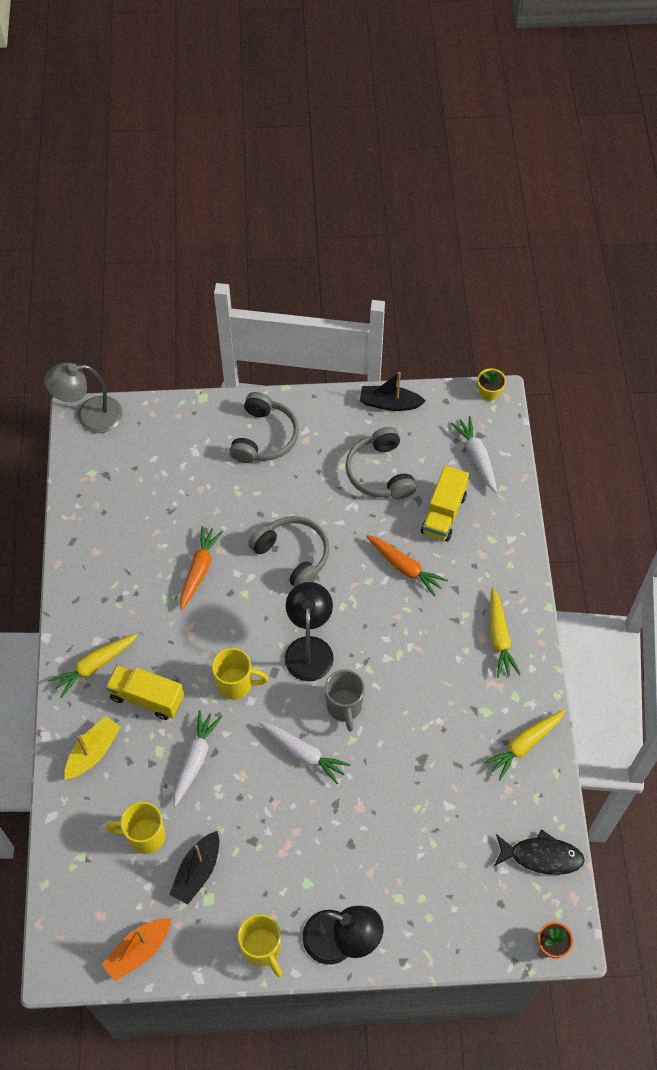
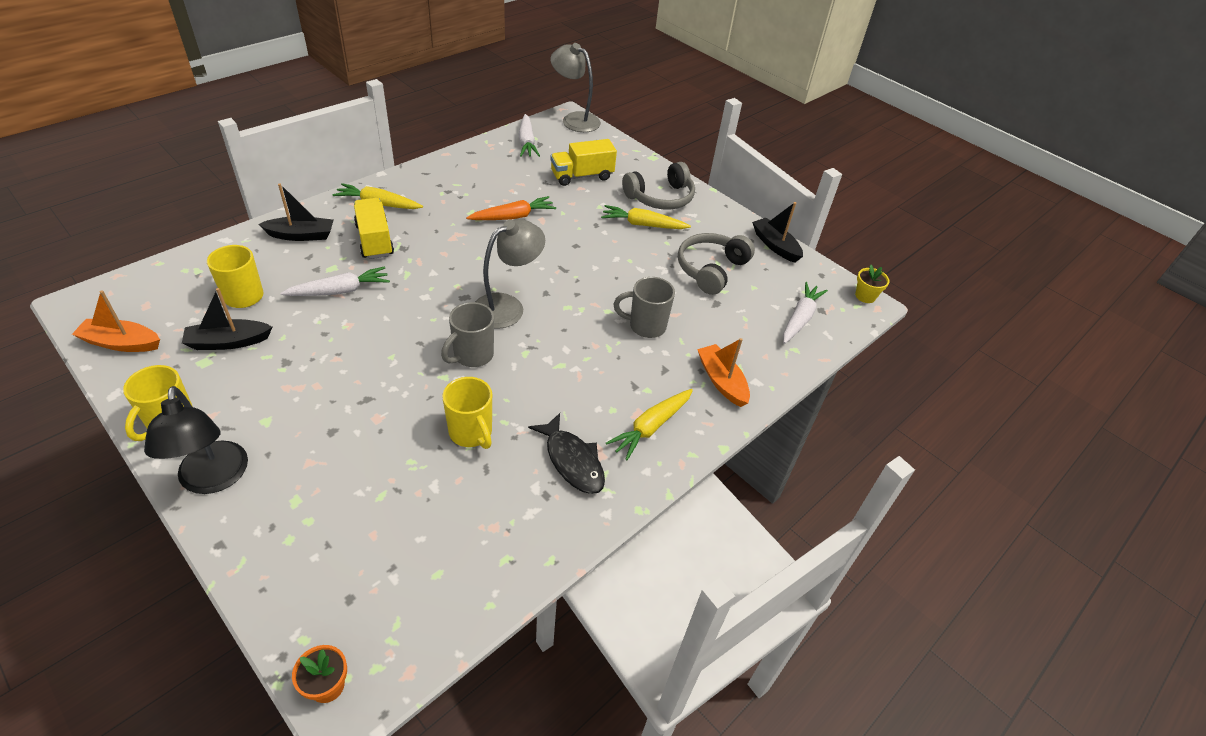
camera: 45 degrees right, 15 degrees down
(93, 752) = (301, 235): yellow boat -> black boat
(236, 684) = (432, 281): yellow mug -> yellow mug (471, 433)
(293, 555) = (581, 257): grey headphones -> none
(303, 753) = (402, 352): white carrot -> white carrot (527, 142)
(309, 648) = (507, 306): black lamp -> grey lamp
(404, 567) = (646, 326): orange carrot -> grey mug
(443, 513) = (724, 325): yellow truck -> yellow truck (582, 176)
(494, 560) = (722, 381): none -> orange boat
(524, 745) = (557, 512): yellow carrot -> yellow carrot (643, 225)
(541, 856) = (438, 605): black fish -> black fish (572, 461)

